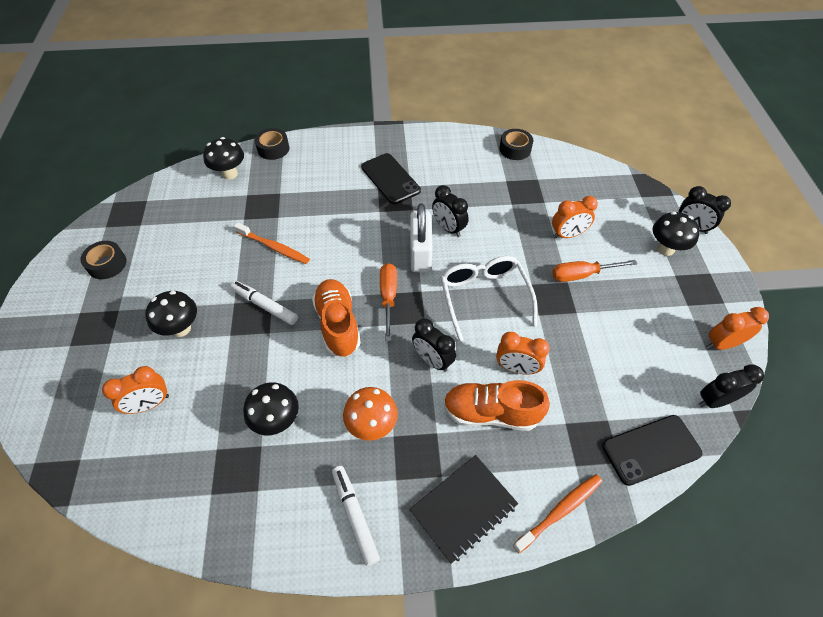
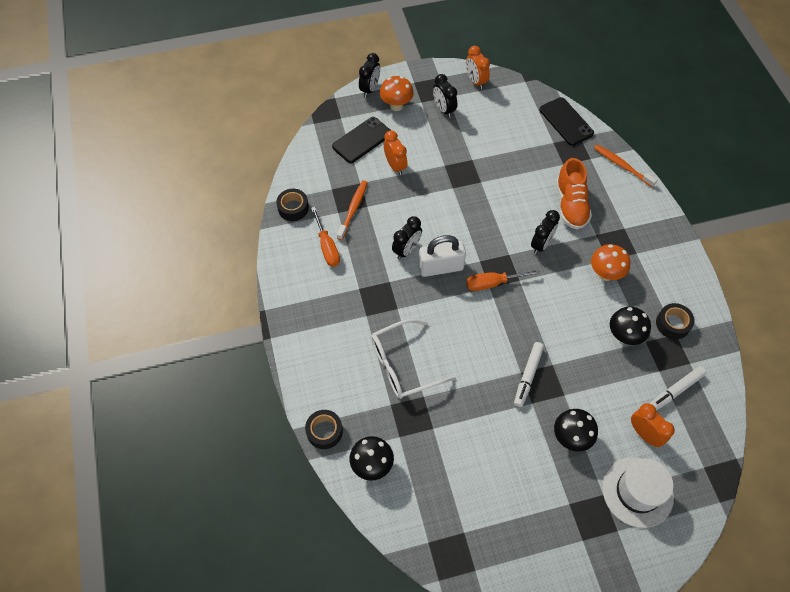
camera: 100 degrees left, 5 degrees up
(94, 376) = (637, 492): none -> white hat
(107, 264) = (522, 542): black tape -> black tape (672, 324)
(274, 247) = (462, 388): orange toothbrush -> orange toothbrush (353, 209)
(338, 324) = (529, 315): orange shoe -> none
(355, 515) = (668, 272): white marker -> white marker (675, 391)
(390, 179) = (352, 306): black phone -> black phone (362, 140)
(463, 508) = (640, 214): black notebook -> none
(484, 297) = (474, 217): white glasses -> white glasses (403, 365)
(516, 368) = (531, 193): orange clock -> none
(581, 275) = (435, 156): orange screwdriver -> orange screwdriver (327, 247)
(665, 249) = (396, 106): black mushroom -> orange mushroom
(715, 400) = (520, 89): black clock -> black clock (443, 109)

